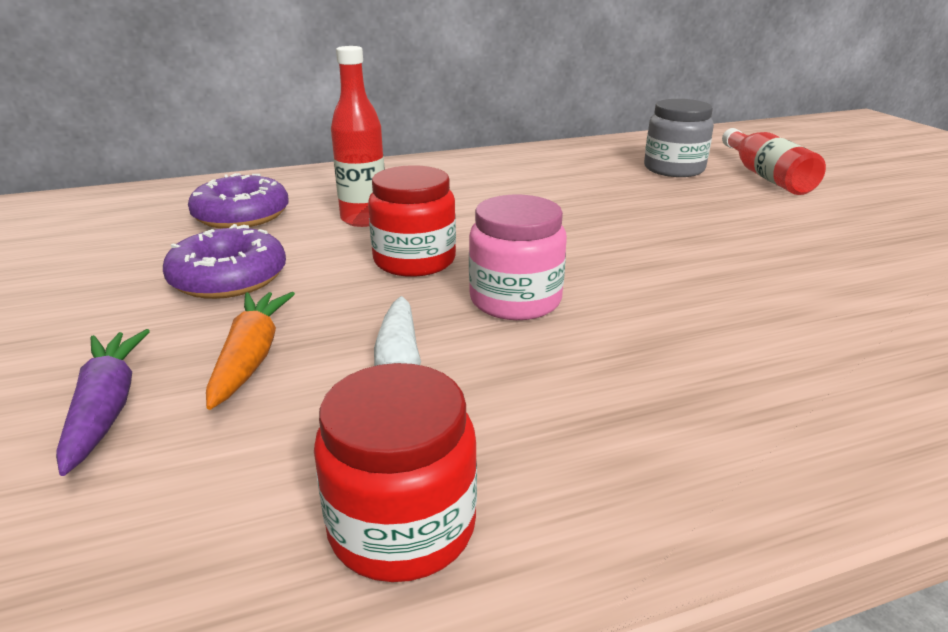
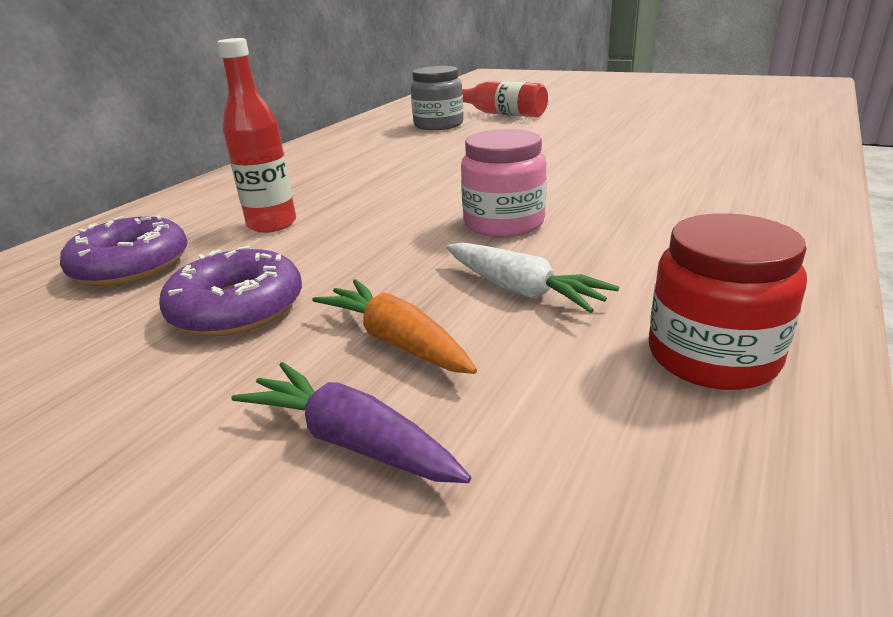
camera: 40 degrees left, 0 degrees up
(414, 260) = (380, 231): red jar -> none

